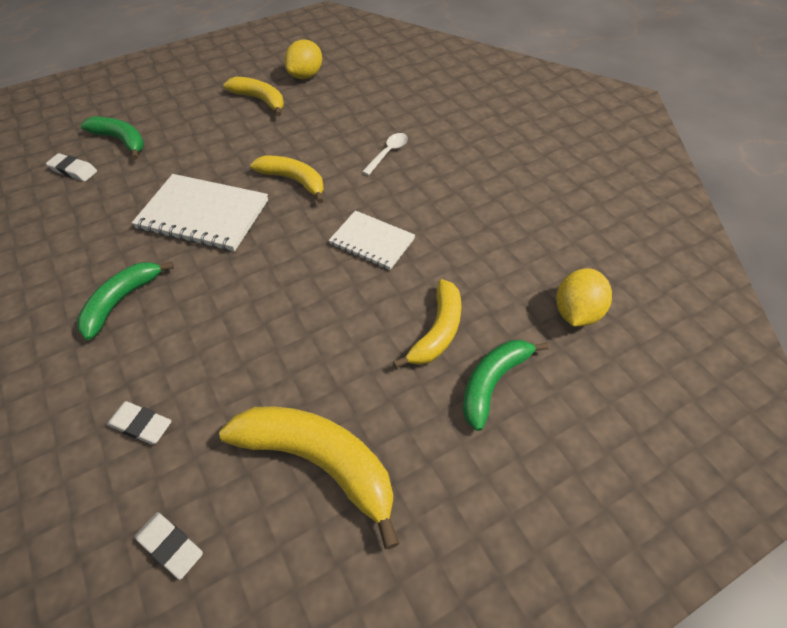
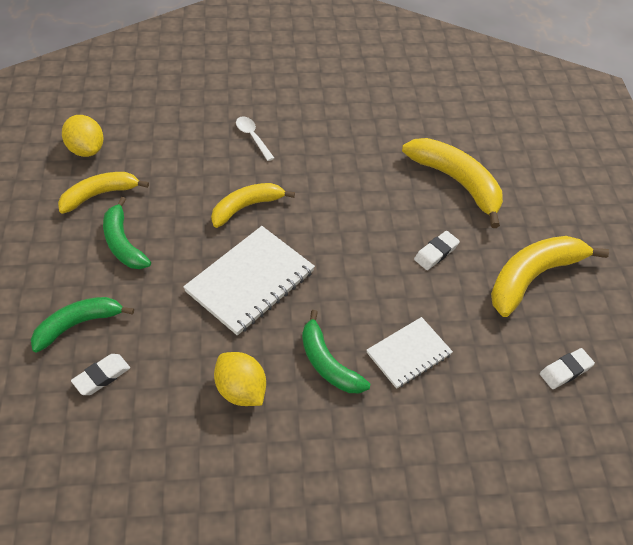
camera: 70 degrees left, 0 degrees up
(141, 425) = (464, 371): white eraser -> white eraser (436, 253)
(372, 242) = (352, 184): white notebook -> white notebook (409, 354)
(437, 331) = (456, 182): yellow banana -> yellow banana, size x1.53
(493, 382) = (508, 173): green banana -> green banana (123, 243)
(576, 312) = (473, 113): yellow lemon -> yellow lemon (241, 390)

